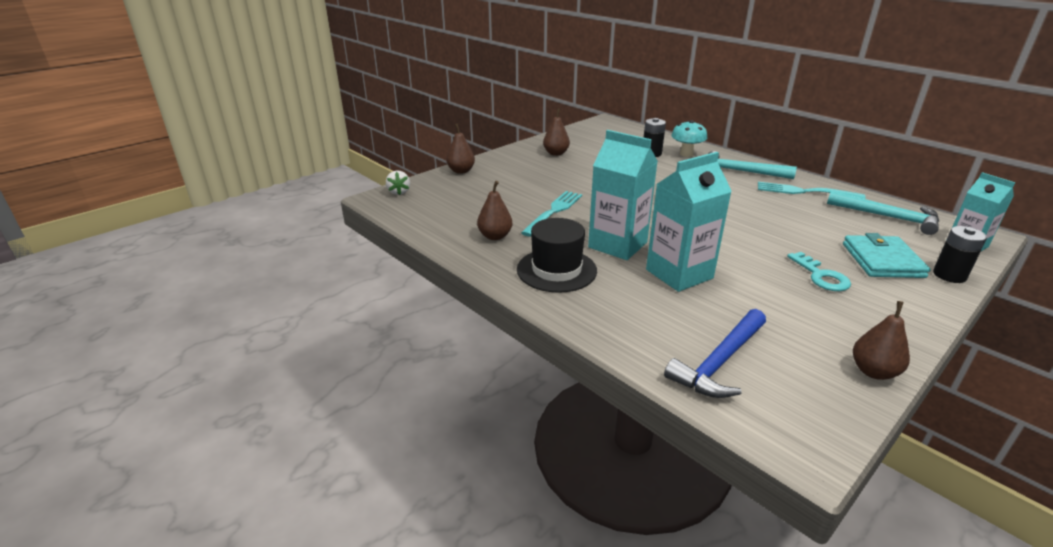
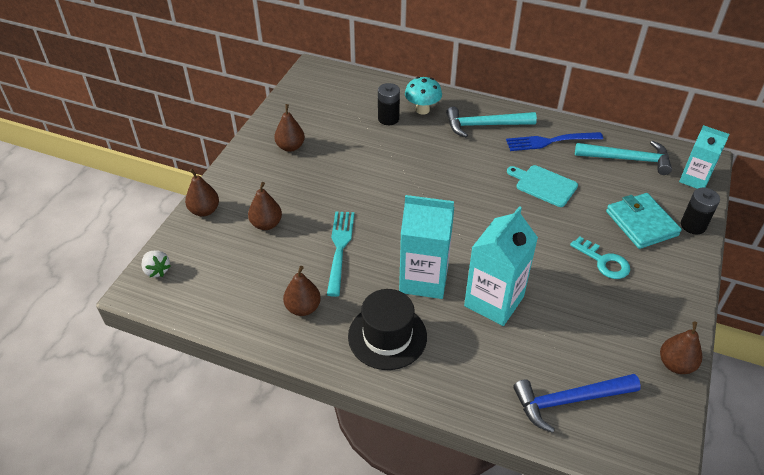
camera: 25 degrees left, 15 degrees up
(503, 187) = (266, 224): none -> brown pear
(719, 362) = (569, 400): blue hammer -> blue hammer turned 60 degrees clockwise
(781, 215) = (544, 185): none -> turquoise cutting board
(805, 191) = (550, 141): turquoise fork -> blue fork

